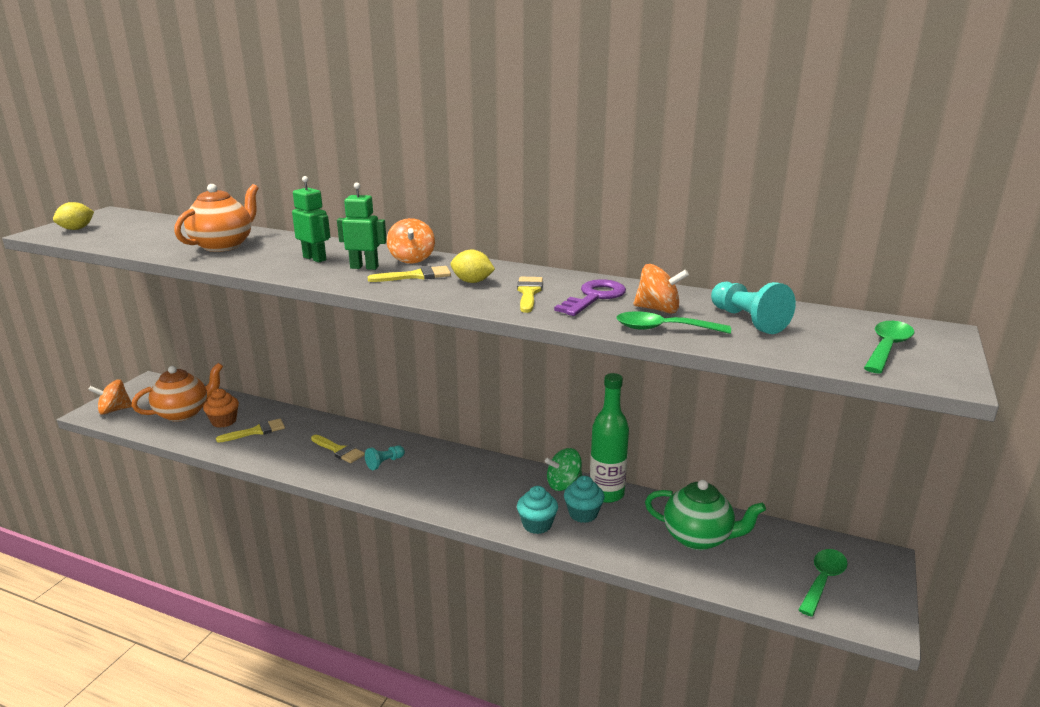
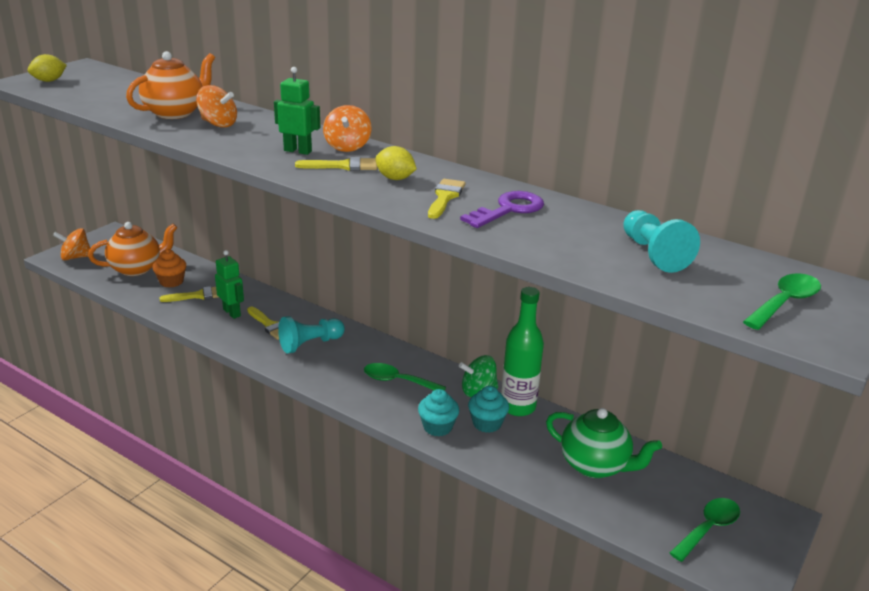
camera: 10 degrees right, 5 degrees up
(315, 258) = (255, 136): green robot -> green robot (232, 312)
(385, 463) = (310, 344): turquoise pawn -> turquoise pawn, size x1.64
(658, 309) = (566, 231): orange spinning top -> orange spinning top (218, 124)
(663, 329) = (560, 253): green spoon -> green spoon (397, 381)

